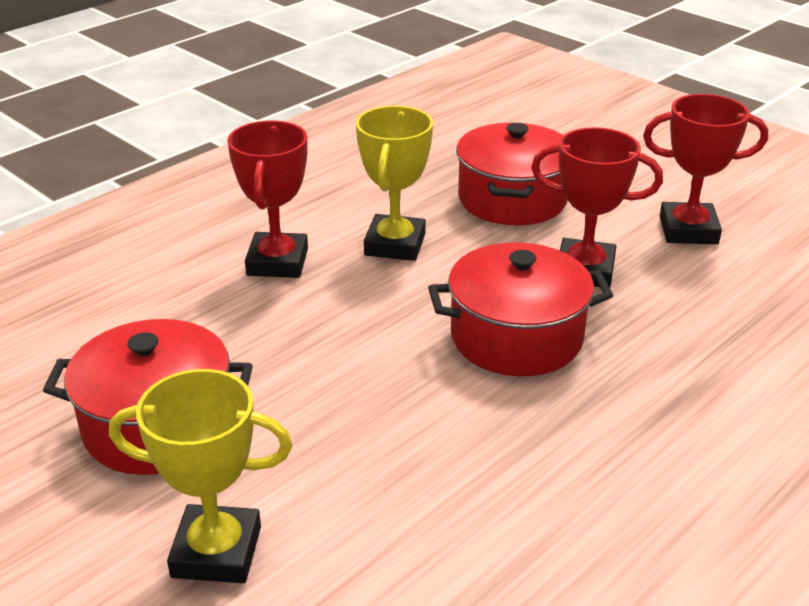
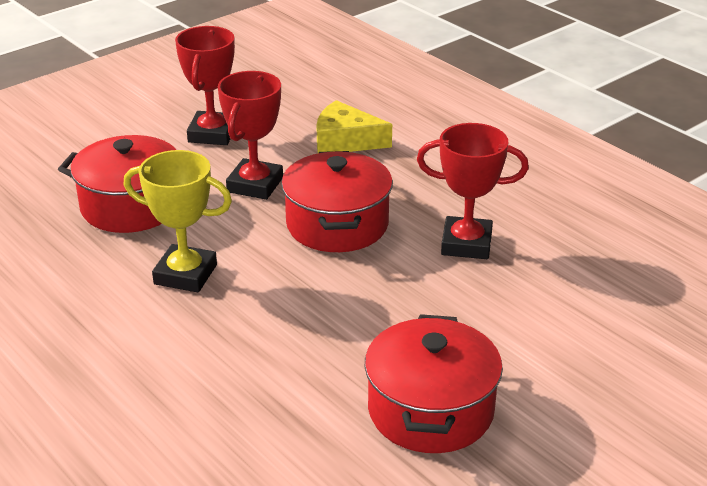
camera: 85 degrees left, 0 degrees up
(216, 552) = (567, 371): yellow trophy -> none
(277, 262) = (194, 345): red trophy -> red trophy (466, 244)
(727, 331) = (345, 141): none -> yellow cheese

